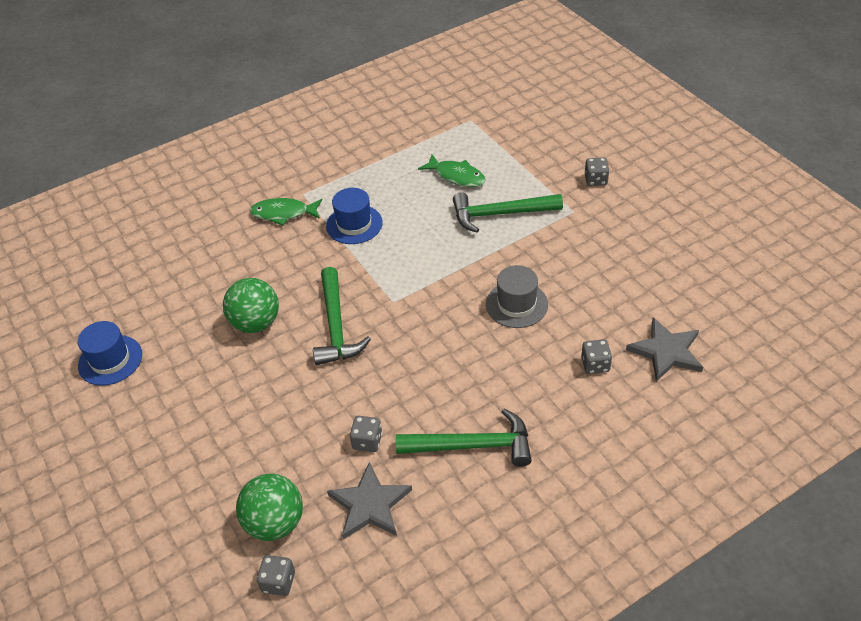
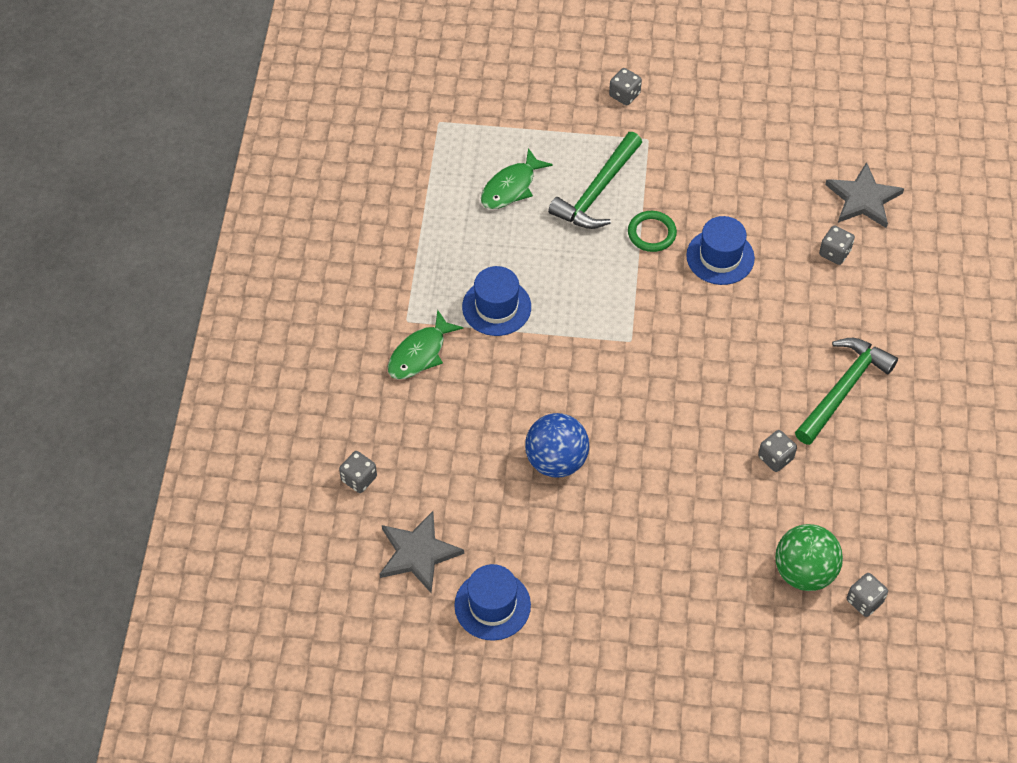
camera: 55 degrees left, 10 degrees up
(162, 243) = (359, 479): none -> grey dice
(256, 323) = (556, 461): green ball -> blue ball
(336, 326) = (620, 401): green hammer -> none
(370, 504) = (841, 495): grey star -> grey star (418, 553)
(456, 176) = (511, 187): green fish -> green fish turned 150 degrees clockwise
(496, 259) = (651, 233): none -> green ring
(516, 304) = (720, 257): grey hat -> blue hat

